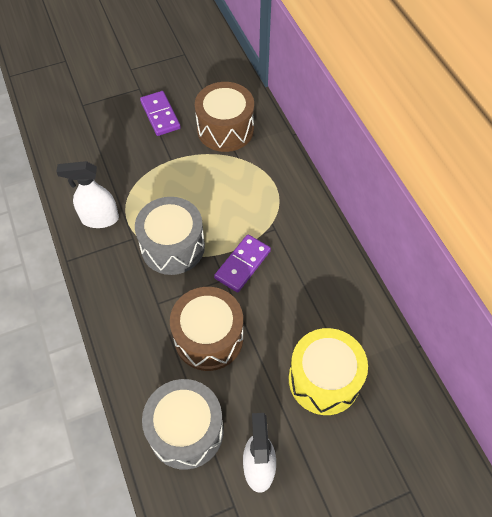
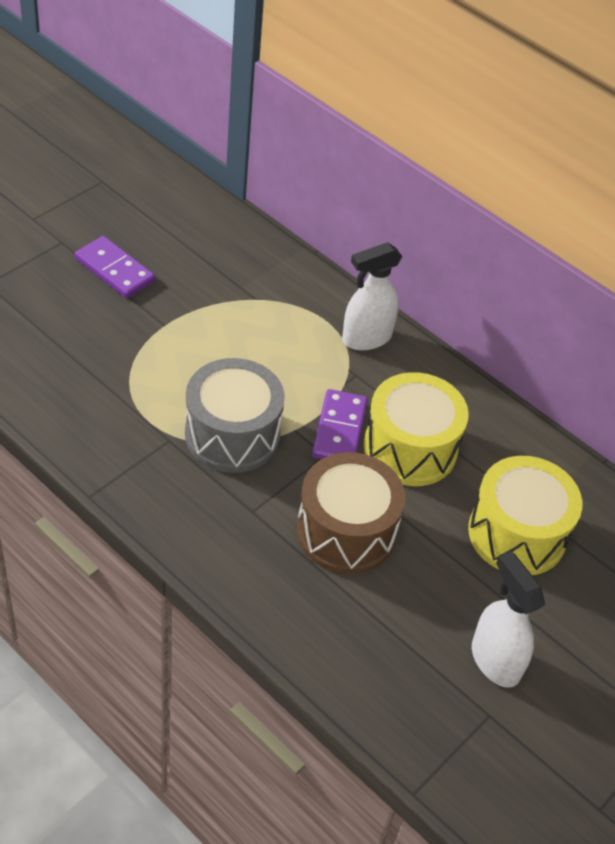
camera: 30 degrees left, 10 degrees down
(99, 219) = (106, 428): white spray bottle -> white spray bottle (366, 338)
(186, 431) = (380, 651): grey drum -> none
(225, 129) = (219, 267): brown drum -> none
(283, 292) = (410, 448): none -> yellow drum

